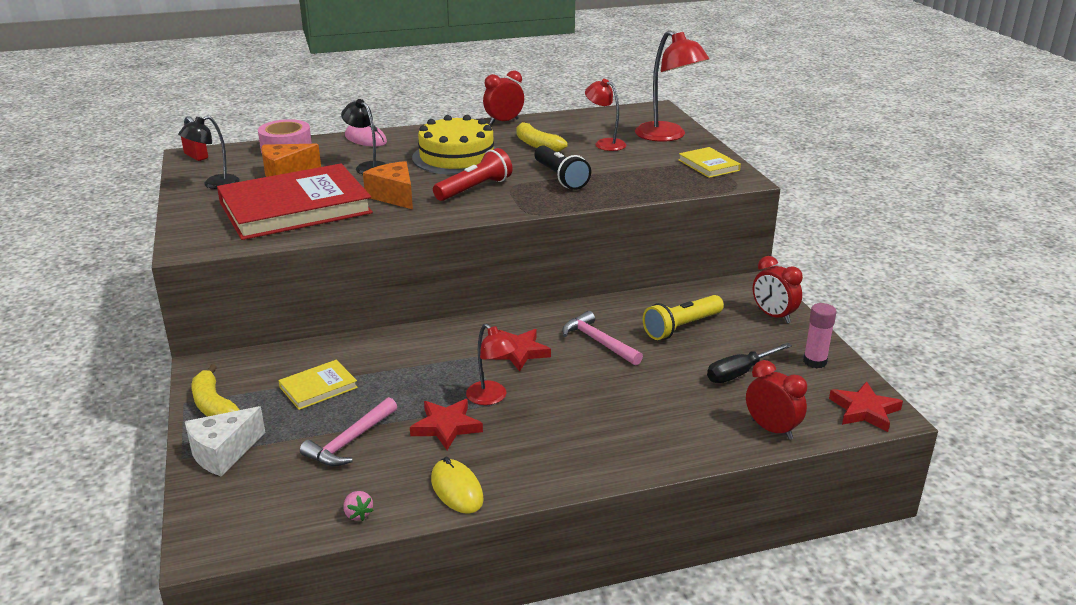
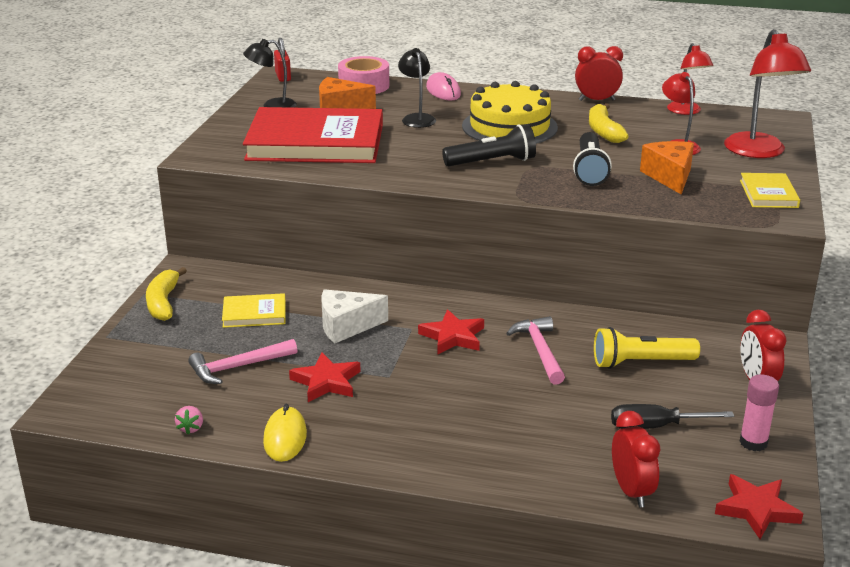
camera: 30 degrees right, 0 degrees up
(223, 453) = (137, 343): white cheese -> white cheese (346, 326)
(394, 196) = (410, 152): orange cheese -> orange cheese (669, 177)
(474, 189) = (492, 162): red flashlight -> black flashlight
(492, 397) = (389, 370): red lamp -> red lamp (686, 111)

